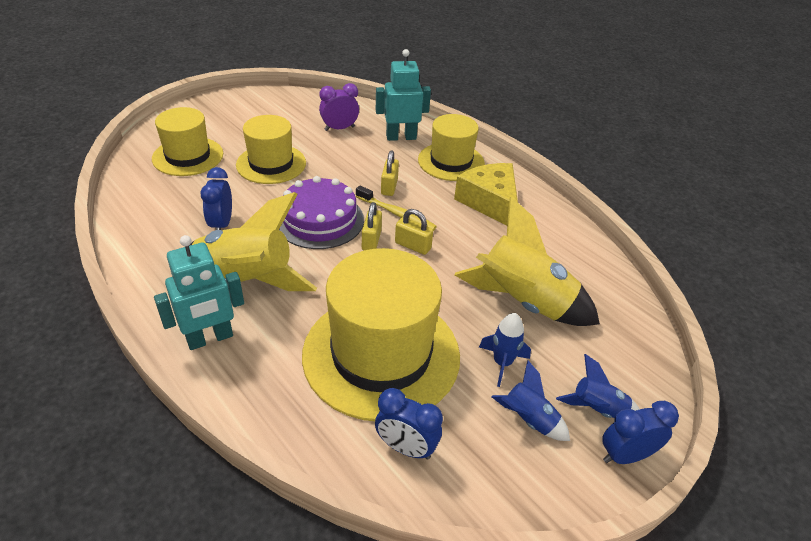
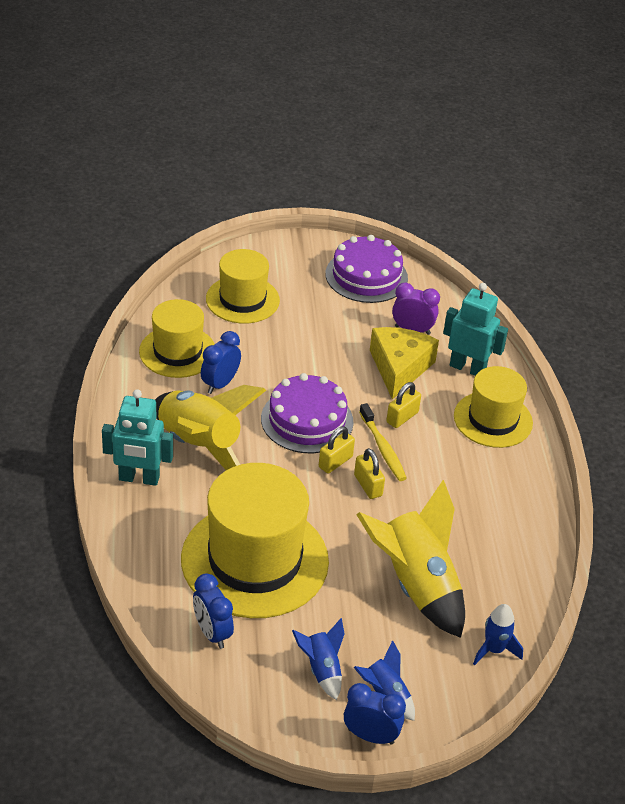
camera: 35 degrees right, 0 degrees up
(271, 164) = (311, 341): yellow hat -> yellow hat (177, 352)
(273, 107) = (366, 276): none -> purple cake
(490, 202) = (487, 480): yellow cheese -> yellow cheese (399, 368)
(502, 363) = (345, 620): blue rocket -> blue rocket (494, 650)

